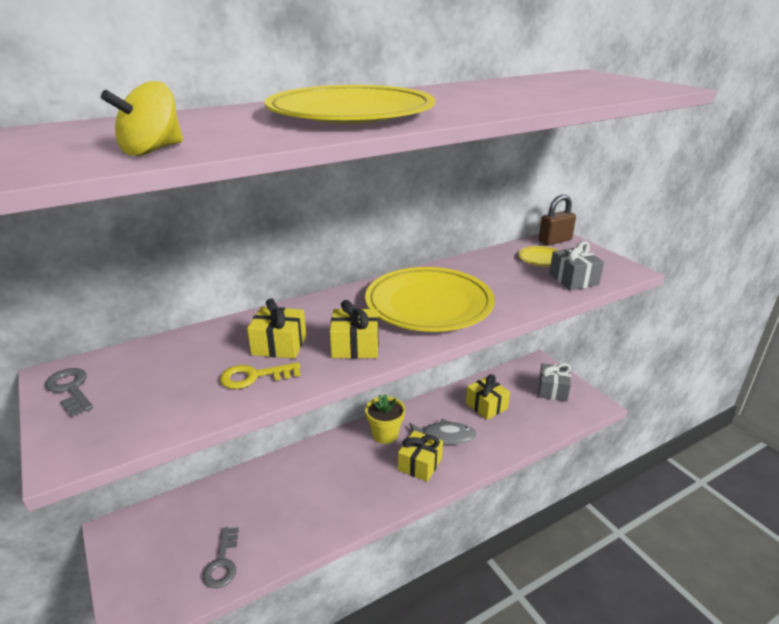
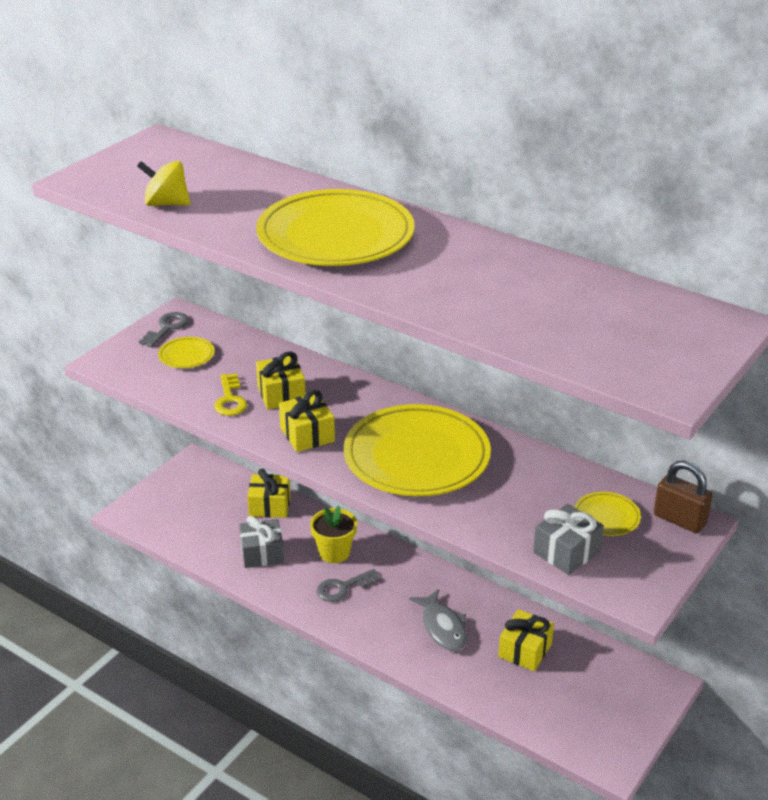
camera: 65 degrees right, 5 degrees up
(142, 387) = (186, 355): none -> yellow plate
(222, 562) = (197, 535): grey key -> grey key (343, 587)
(254, 376) = (230, 399): yellow key -> yellow key turned 150 degrees counterclockwise
(385, 434) = (413, 579): yellow flower pot -> yellow flower pot (334, 552)
(420, 464) = (385, 620): yellow gift -> yellow gift (269, 506)
(552, 390) = (609, 709): grey gift -> grey gift (262, 553)

